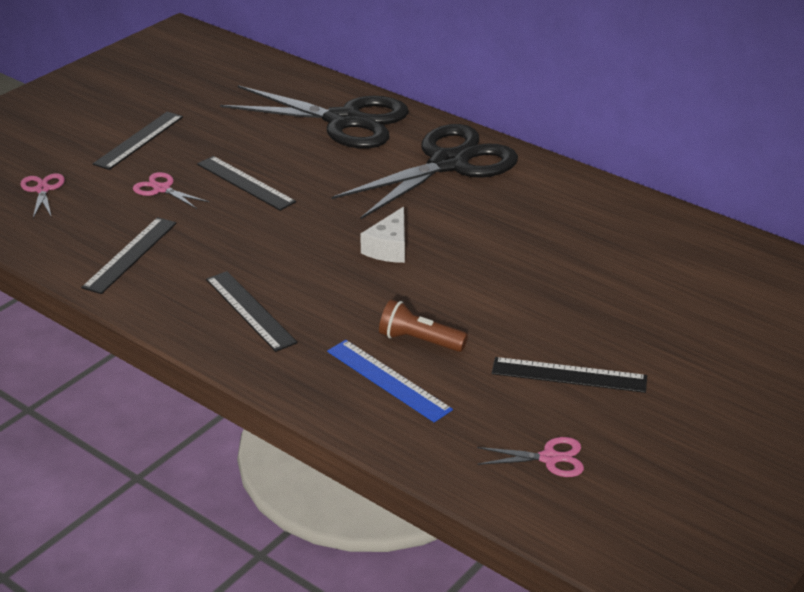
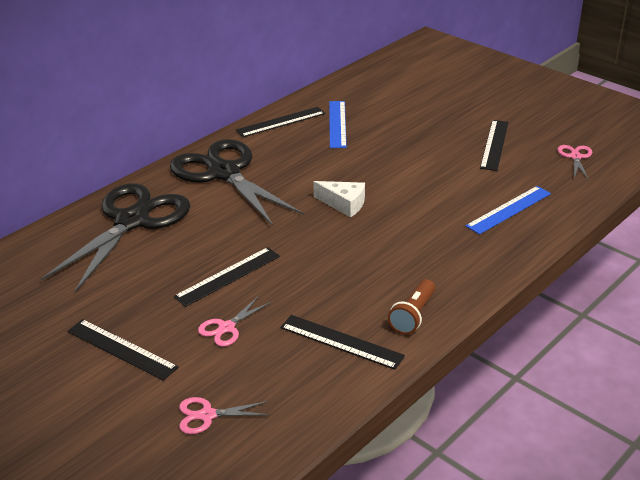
camera: 85 degrees left, 0 degrees up
(250, 310) = (428, 270): black ruler -> black ruler (281, 122)
(419, 341) = (463, 195): brown flashlight -> brown flashlight (413, 315)
(592, 236) = (337, 124): none -> blue ruler

